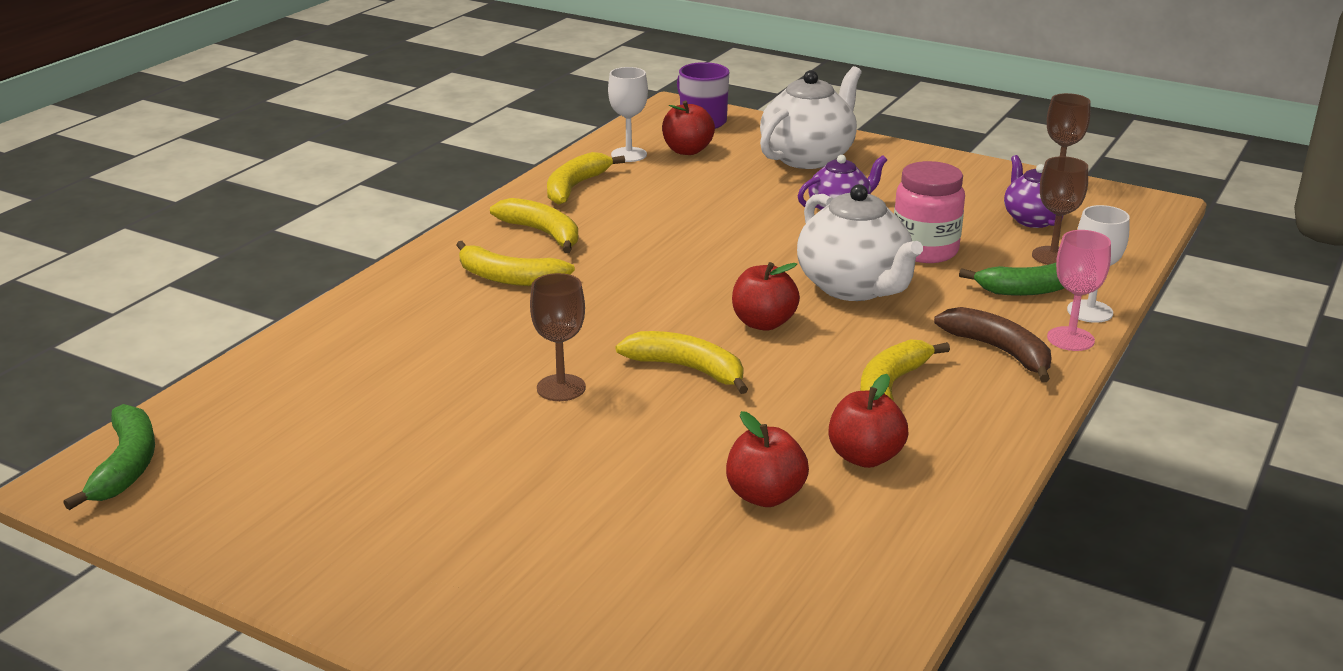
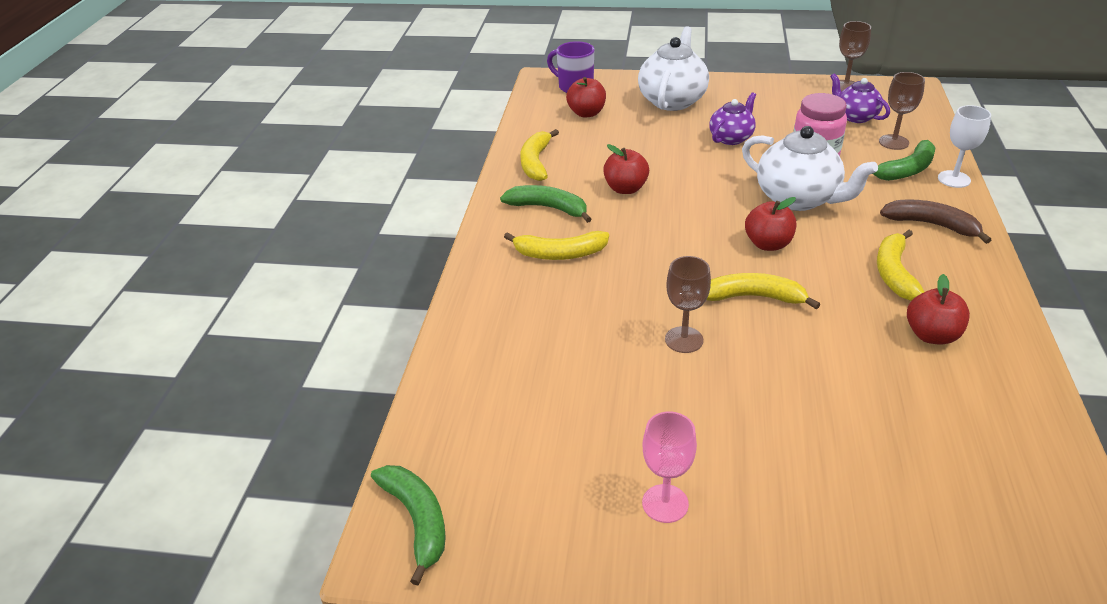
camera: 20 degrees left, 10 degrees up
(542, 233) = (548, 208): yellow banana -> green banana
(629, 155) = (549, 126): white goblet -> none
(765, 496) = (901, 388): red apple -> red apple (625, 189)
(1070, 339) = (963, 203): pink goblet -> pink goblet (665, 503)

